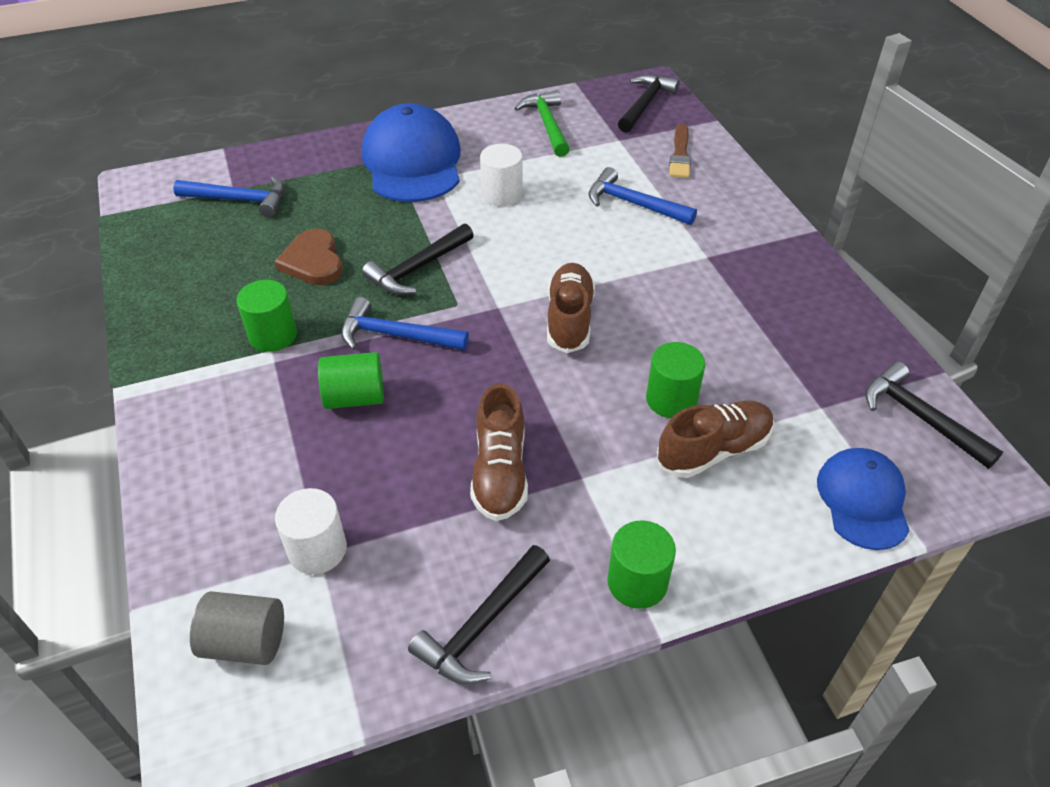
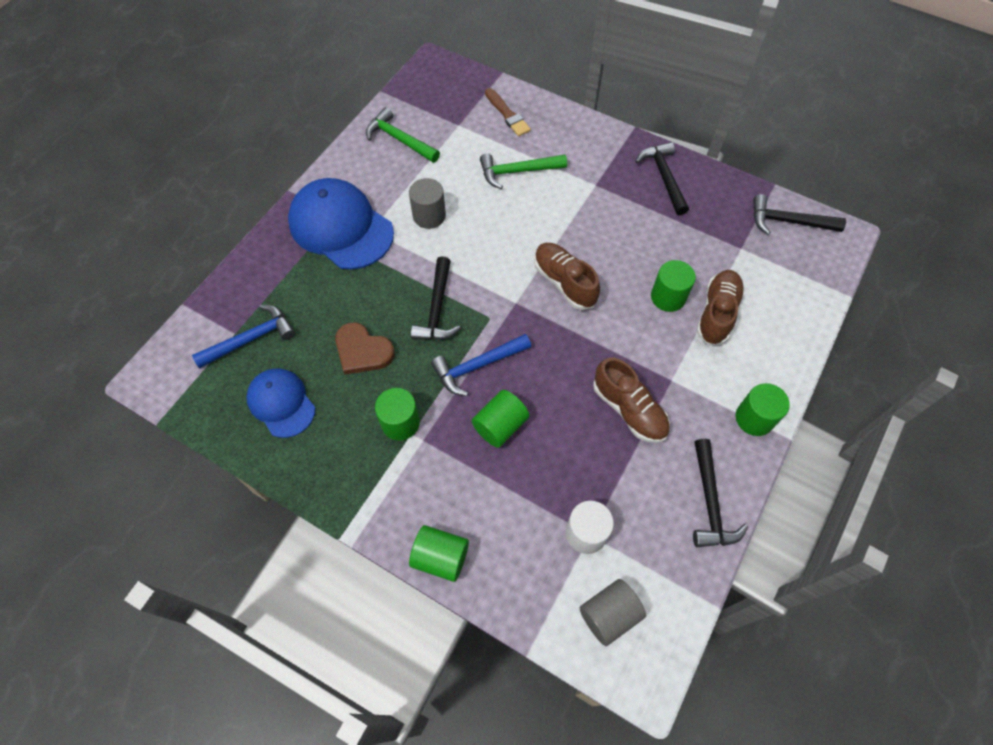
camera: 40 degrees left, 15 degrees up
(167, 465) = (440, 557): none -> green cylinder
(502, 194) = (429, 216): white cylinder -> grey cylinder
(634, 204) = (517, 171): blue hammer -> green hammer
(645, 104) = (446, 84): black hammer -> black hammer (664, 177)
(863, 500) = (805, 291): blue cap -> blue cap (281, 403)

